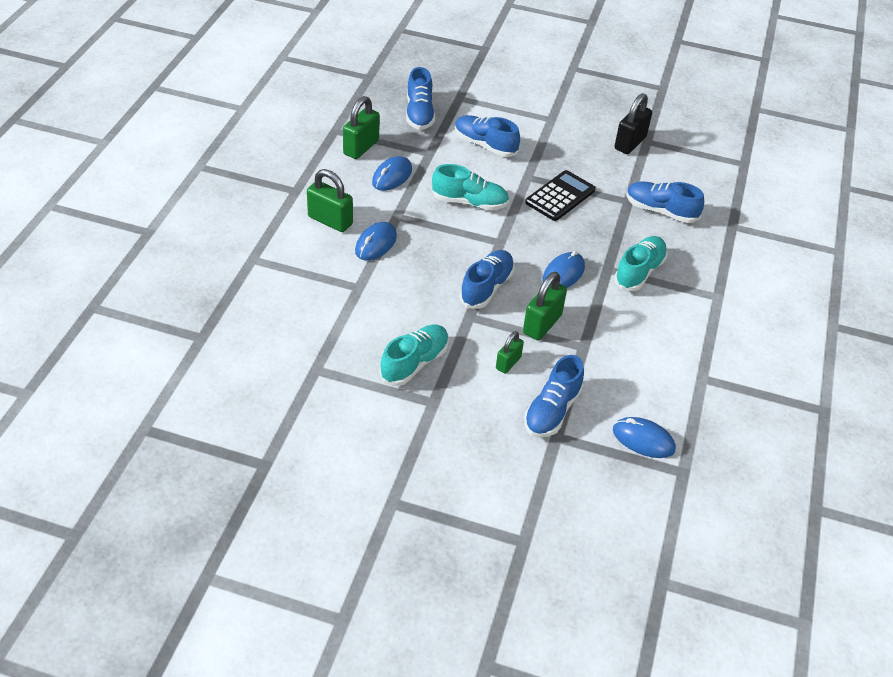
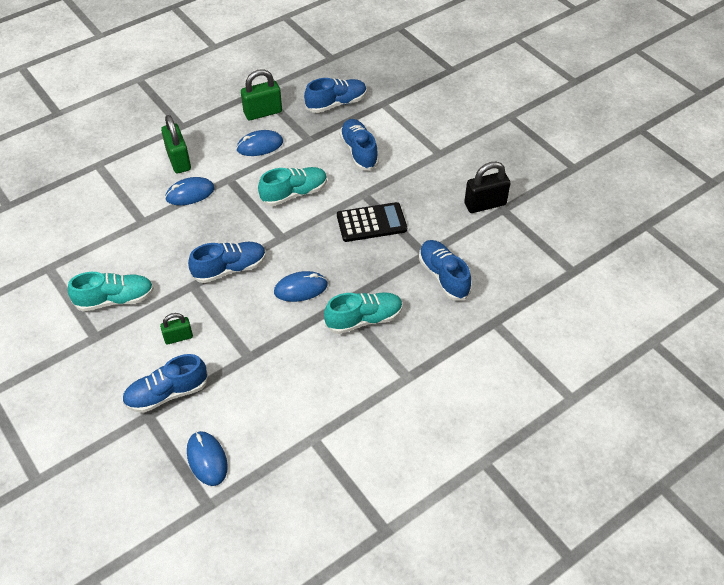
camera: 40 degrees right, 5 degrees up
(419, 114) = (336, 104): blue shoe -> blue shoe turned 150 degrees counterclockwise
(469, 202) = (294, 194): turquoise shoe -> turquoise shoe turned 75 degrees counterclockwise
(542, 324) = (237, 321): green padlock -> none

